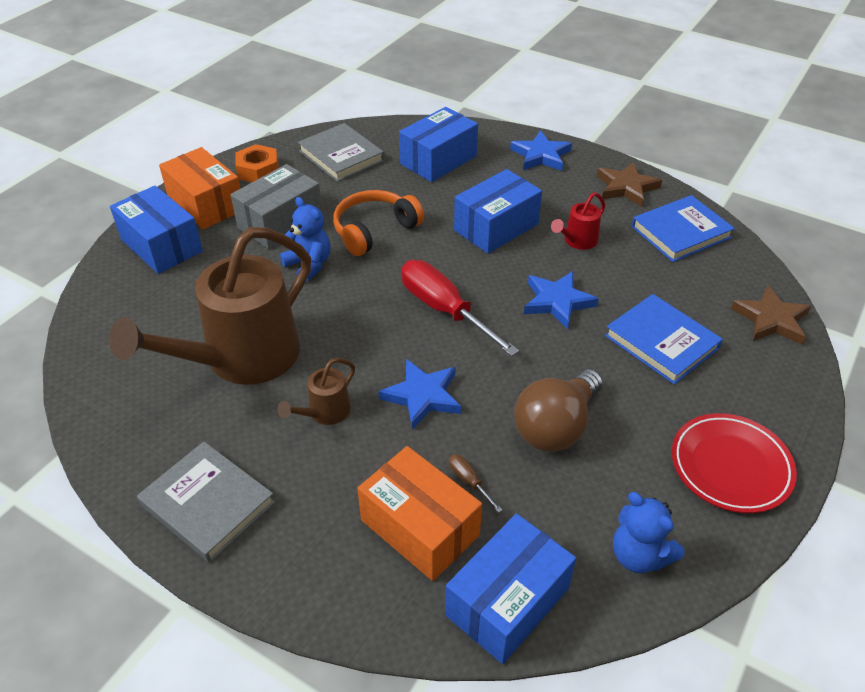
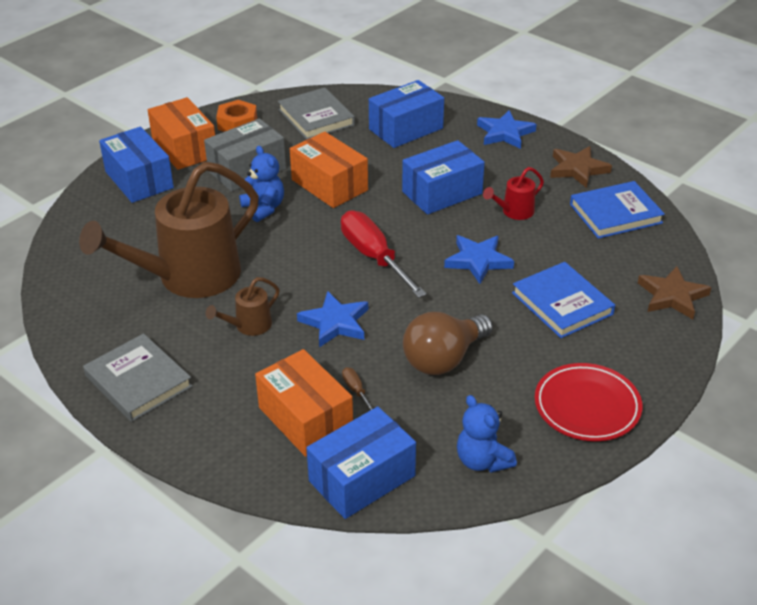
camera: 10 degrees right, 5 degrees down
(374, 230) = (329, 185): orange headphones -> orange box

